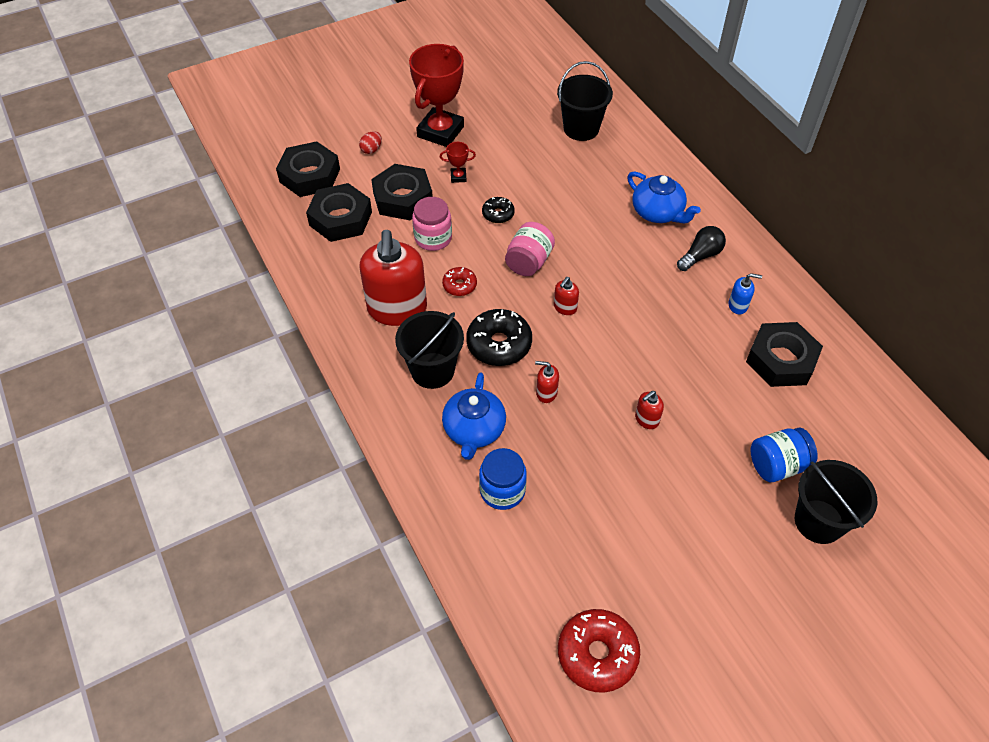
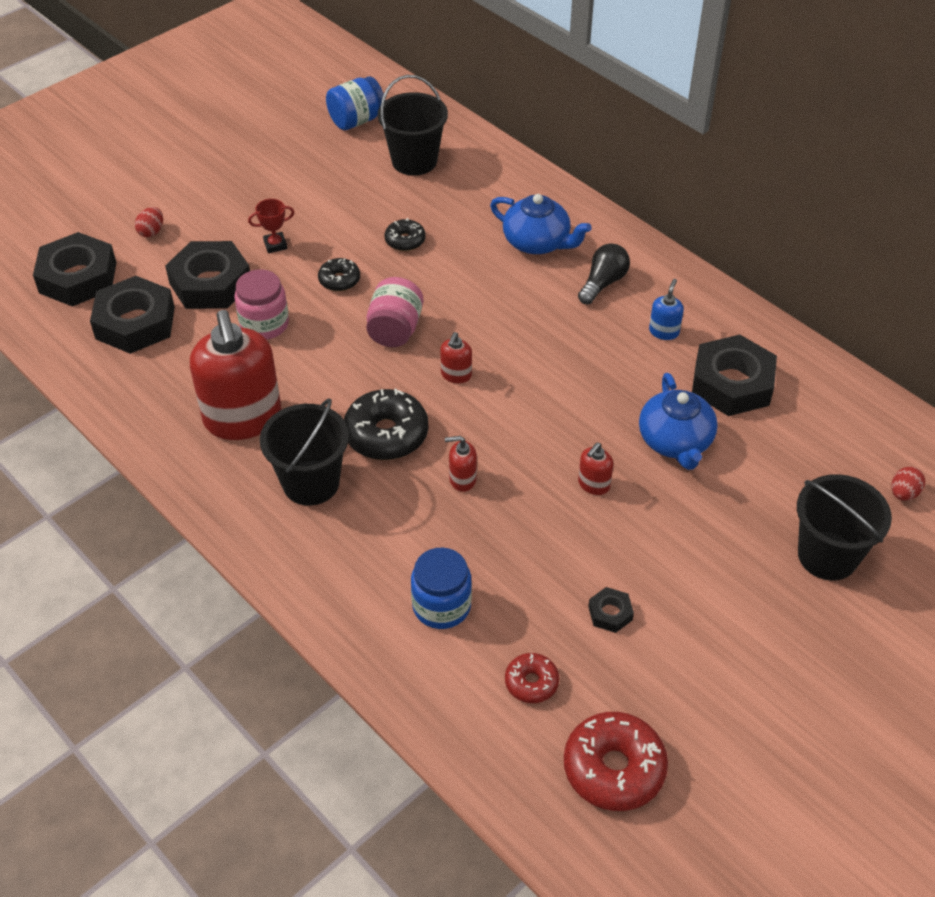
camera: 15 degrees left, 5 degrees down
(440, 132) = (236, 194): red trophy -> none
(459, 285) = (315, 374): red donut -> red donut (531, 682)
(474, 430) = (385, 542): blue teapot -> blue teapot (675, 441)
(556, 192) = (405, 241): none -> black donut
(630, 527) = (610, 613): none -> black nut
(738, 305) = (664, 331): blue soap dispenser -> blue soap dispenser turned 60 degrees counterclockwise
(777, 465) = (762, 503): blue jar -> blue jar (356, 120)
(898, 483) = (903, 493): none -> red egg

